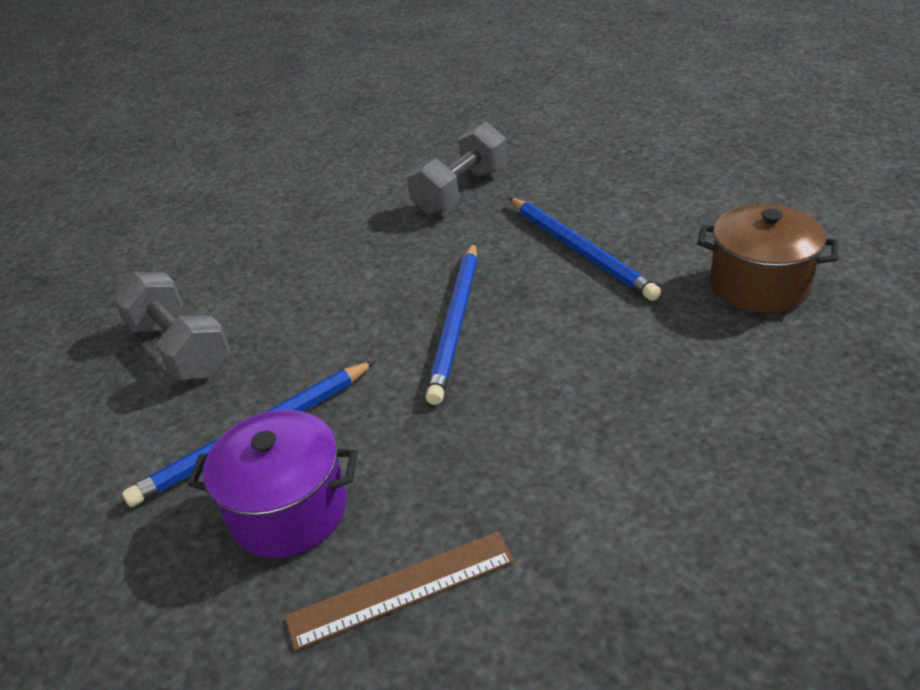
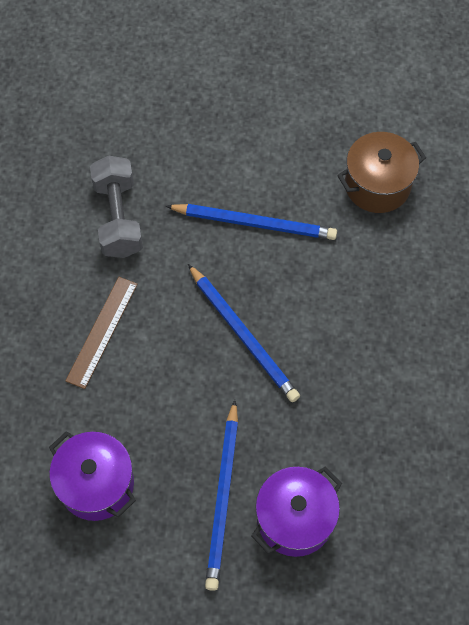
camera: 50 degrees left, 25 degrees up
(181, 349) = (96, 484): grey dumbbell -> purple pot
(401, 589) = (391, 508): brown ruler -> brown ruler (102, 332)

